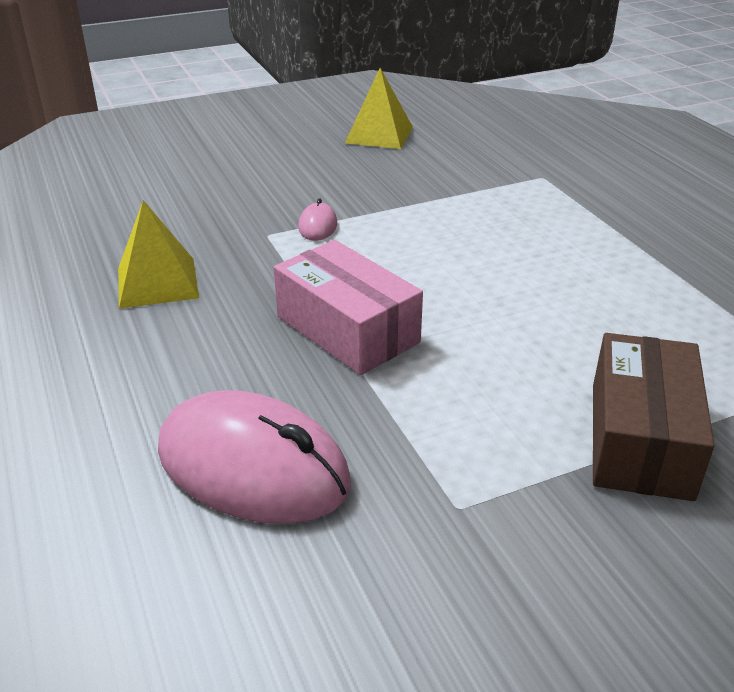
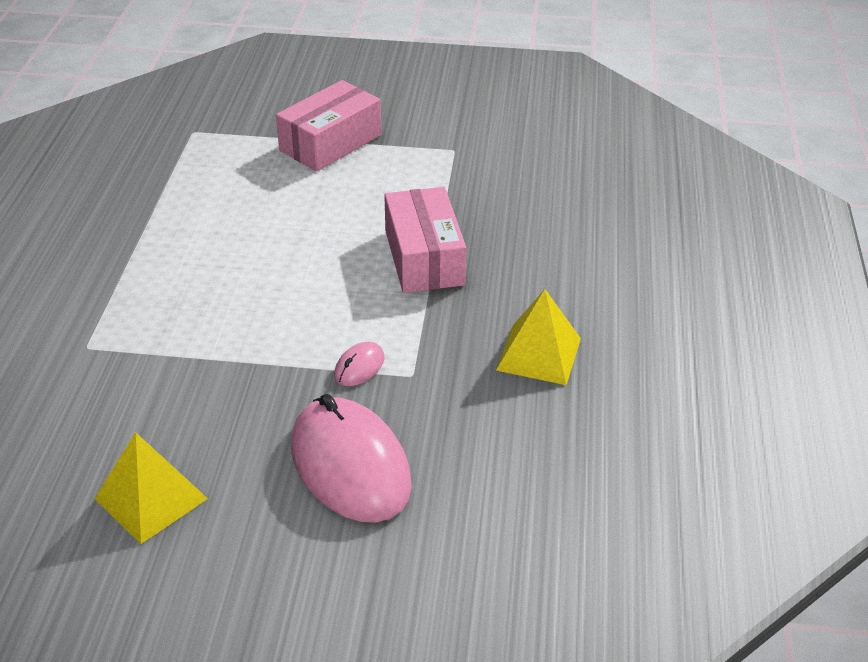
camera: 150 degrees left, 5 degrees up
(253, 466) = (543, 199): pink mouse -> pink mouse (350, 465)
(639, 439) = (330, 143): brown box -> pink box

